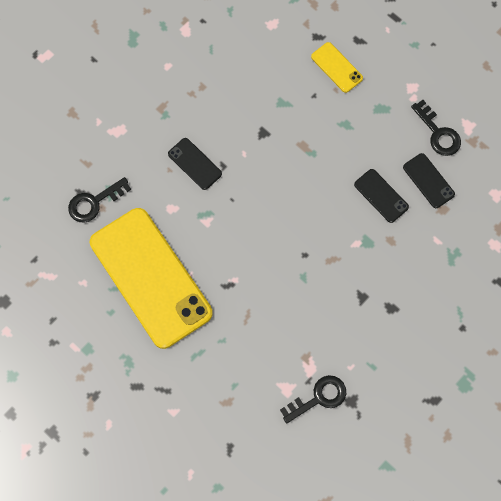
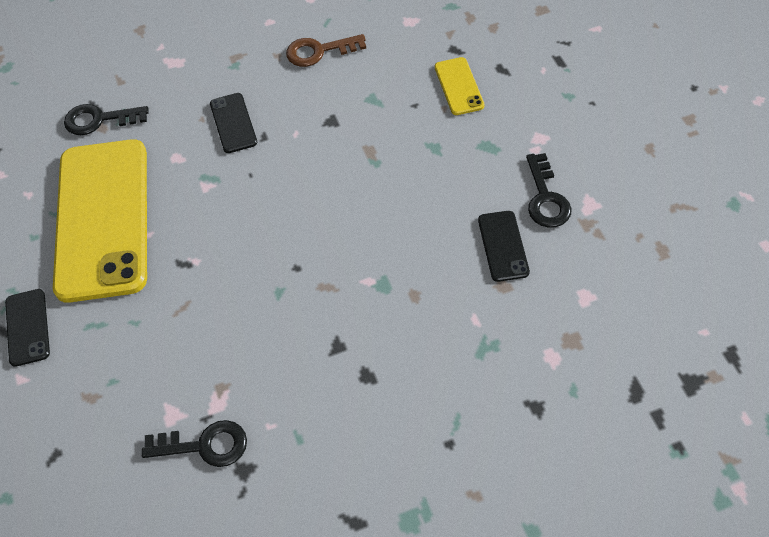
camera: 30 degrees right, 15 degrees down
(221, 77) = (319, 51): none -> brown key
(381, 196) = (432, 239): black phone -> black phone (27, 327)

